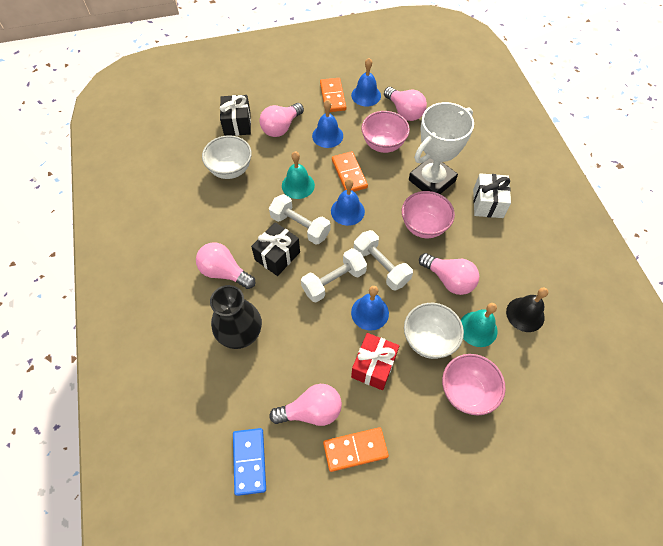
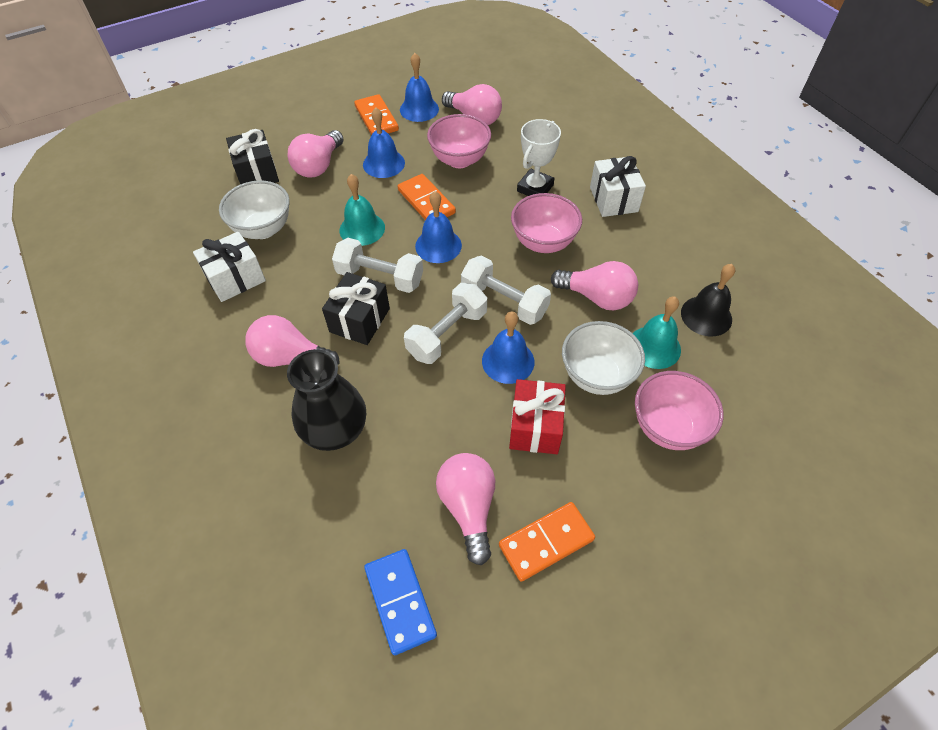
camera: 15 degrees left, 5 degrees down
(203, 204) = (235, 279): none -> white gift
(311, 411) = (468, 507): pink light bulb -> pink light bulb turned 75 degrees counterclockwise
(432, 180) = (535, 188): white trophy -> white trophy, size x0.61

